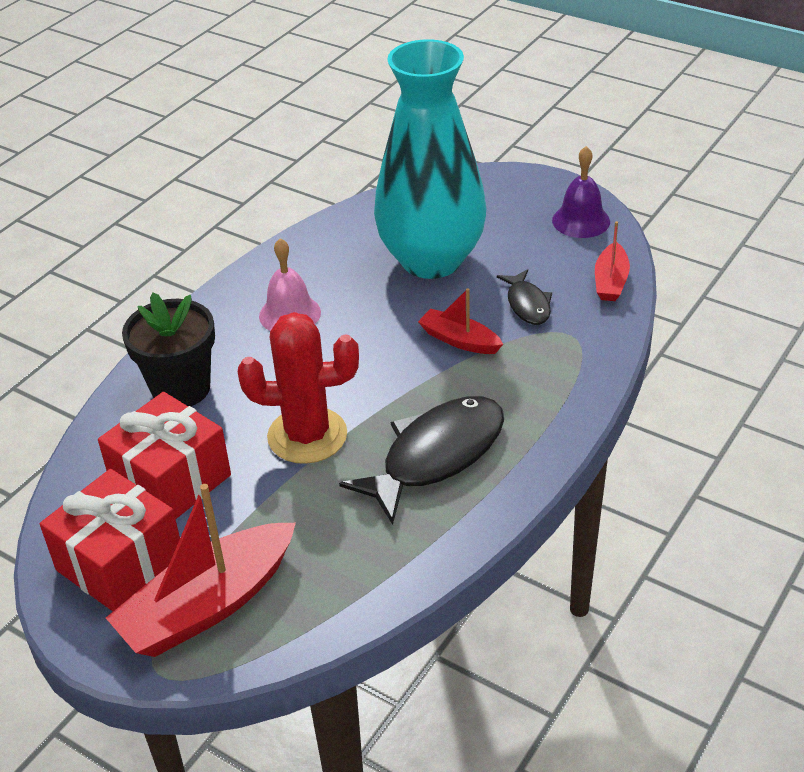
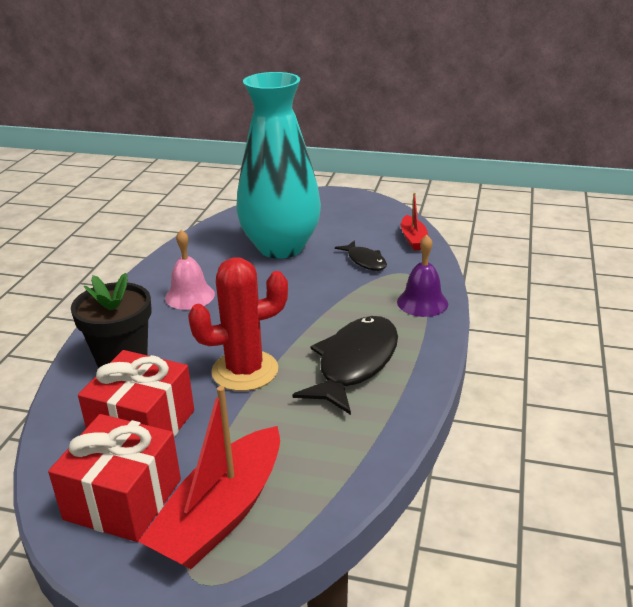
camera: 20 degrees left, 10 degrees down
(459, 340) = (329, 289): red boat -> none
(581, 221) = (372, 210): purple bell -> purple bell (422, 302)

